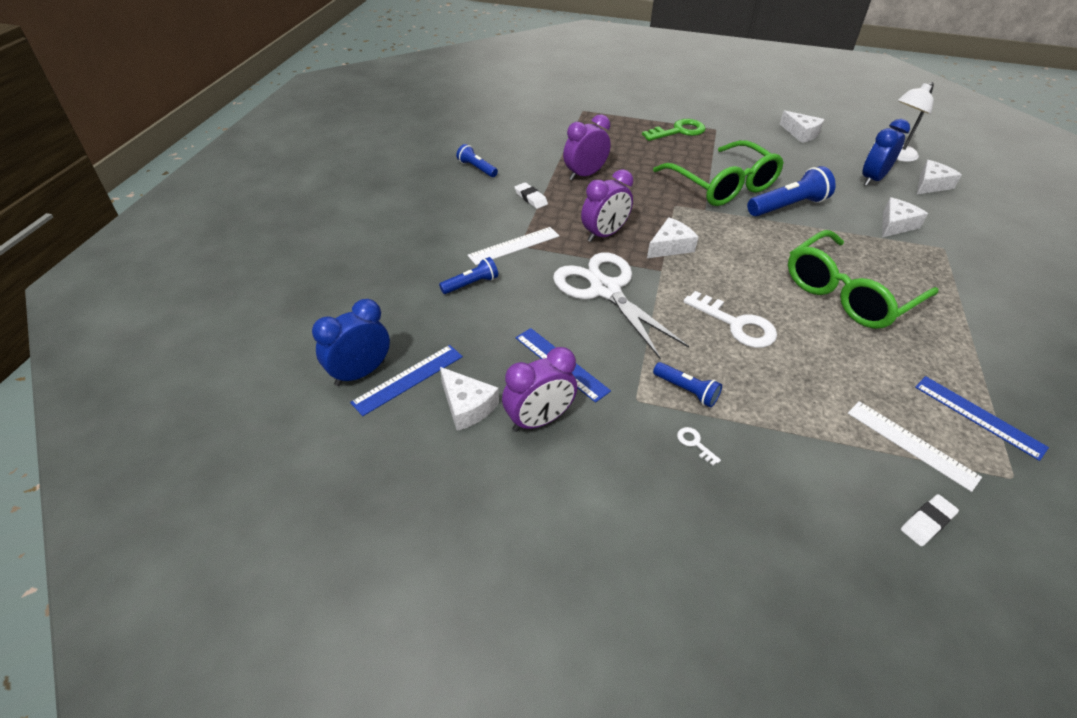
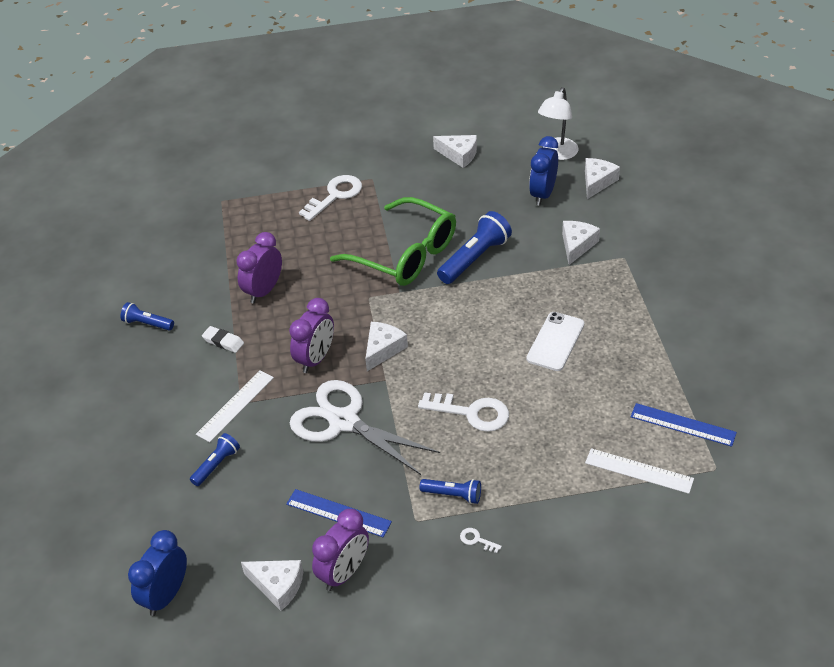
camera: 20 degrees left, 0 degrees up
(408, 379) = (213, 583): blue ruler -> none
(679, 131) = (335, 195): green key -> white key
(848, 293) = (555, 341): green glasses -> white phone
(927, 522) = (663, 532): white eraser -> none

